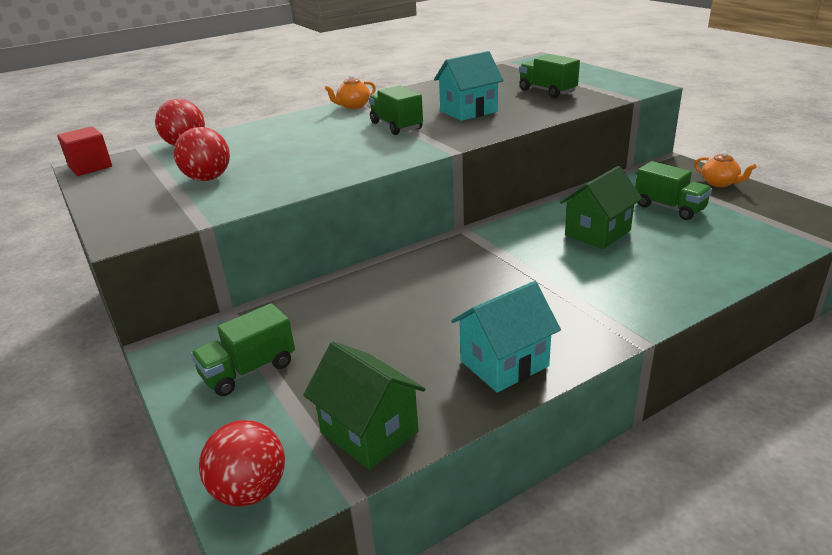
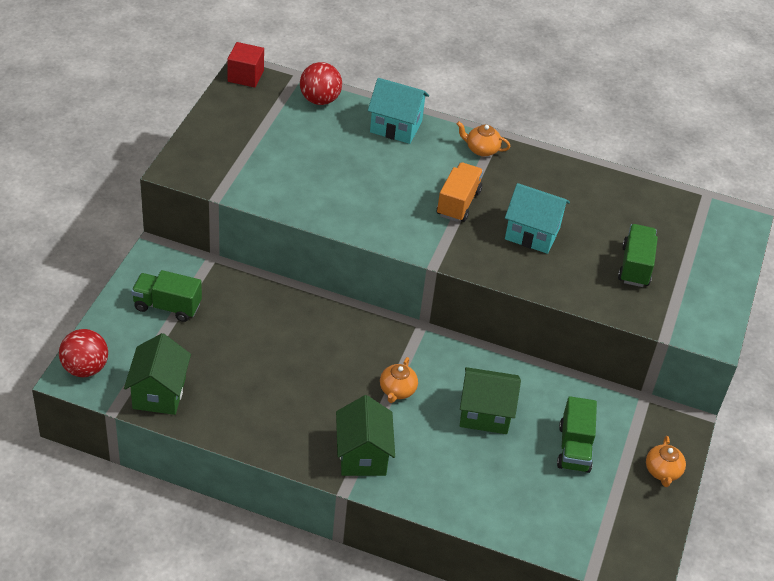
camera: 45 degrees right, 15 degrees up
(208, 178) = (277, 153): red ball -> none
(396, 126) = (458, 203): green truck -> orange truck
(504, 363) = (266, 427): turquoise house -> turquoise house (396, 126)
(529, 265) = (397, 390): none -> orange teapot
(599, 313) = (362, 455): none -> green house

